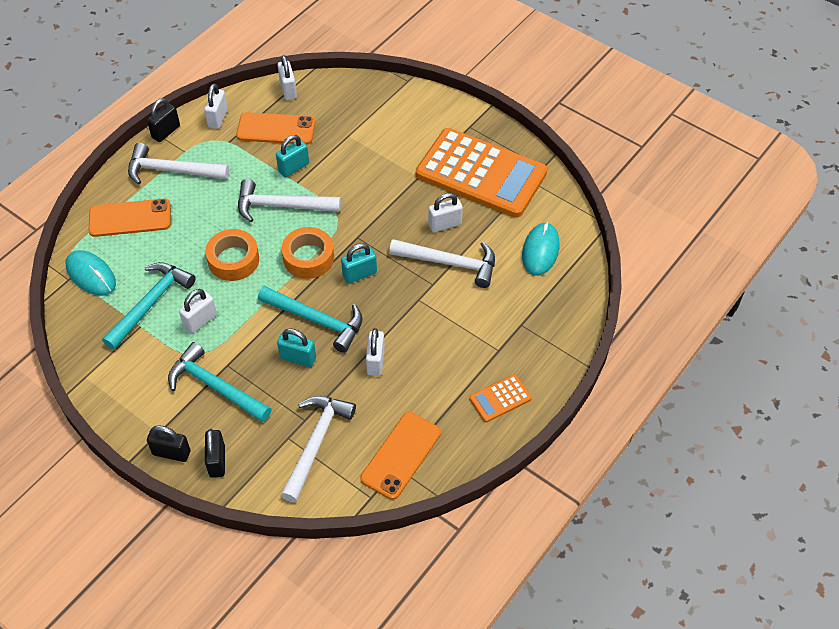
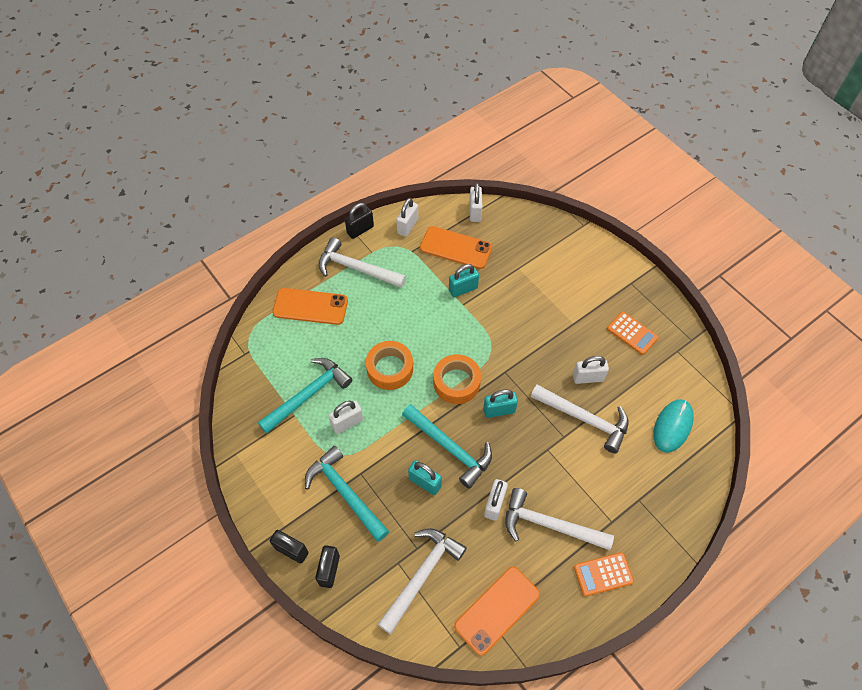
camera: 15 degrees right, 5 degrees up
(91, 275) = (264, 354): turquoise mouse -> none
(281, 206) = (444, 324): white hammer -> white hammer (549, 524)
(481, 173) = (632, 333): orange calculator -> orange calculator, size x0.41

